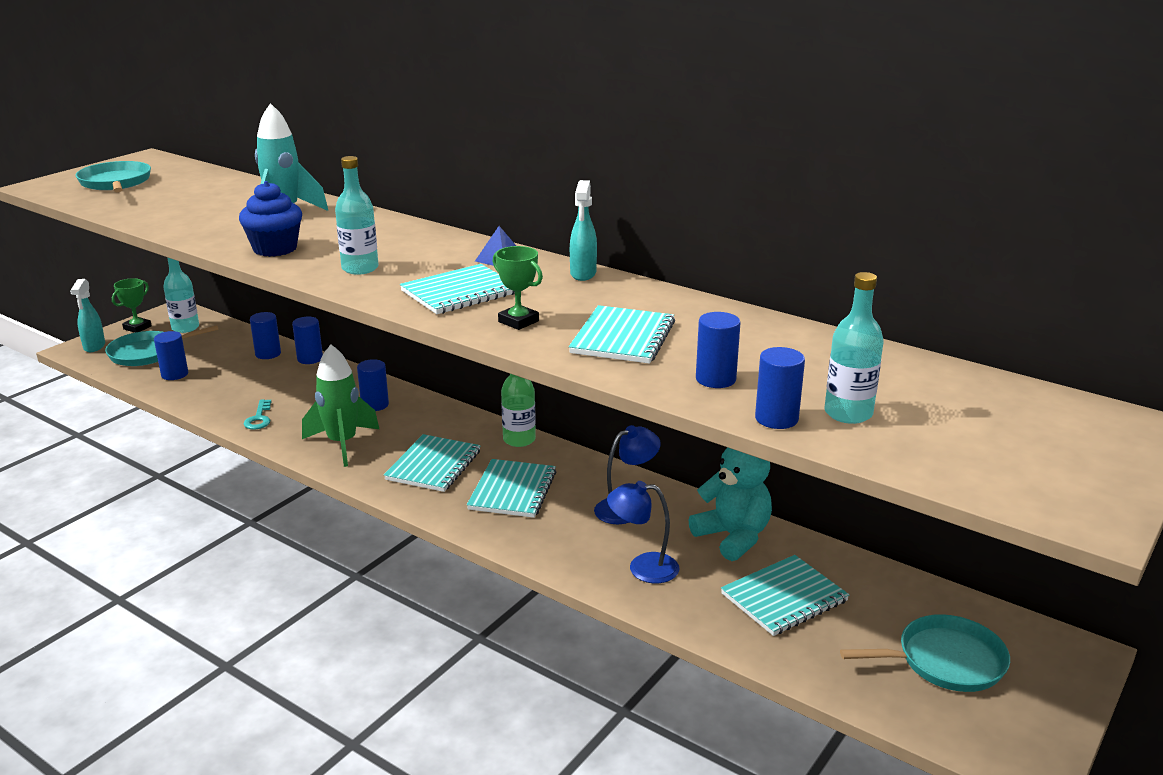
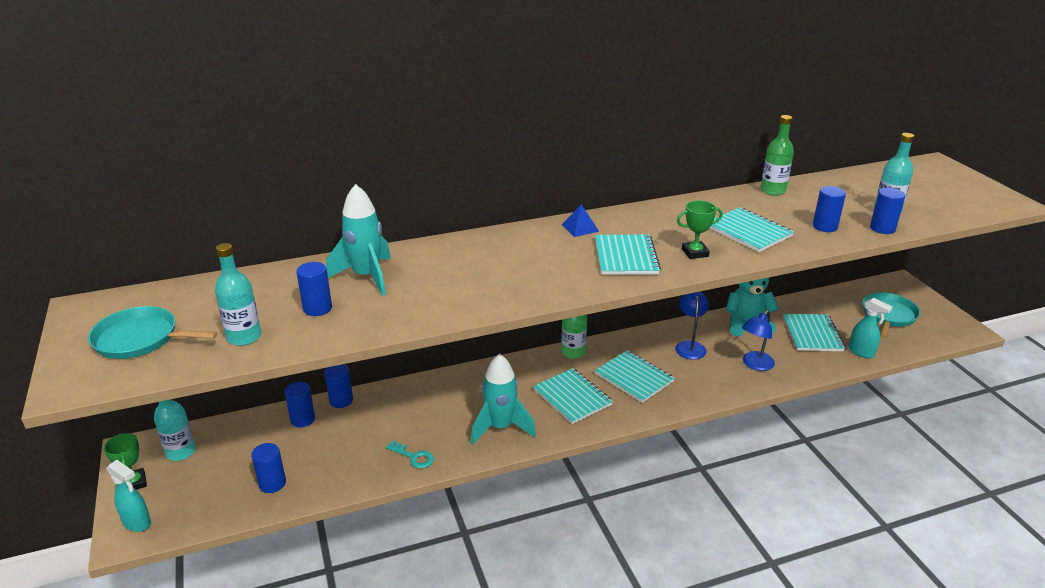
camera: 55 degrees left, 5 degrees up
(148, 353) = (203, 489): turquoise pan -> none
(275, 249) = (451, 301): blue cupcake -> none
(342, 444) = (500, 427): green rocket -> turquoise rocket
(360, 268) = (539, 278): turquoise bottle -> turquoise bottle (244, 337)
(375, 405) = (457, 394): blue cylinder -> blue cylinder (317, 308)
(583, 274) = (638, 212): turquoise spray bottle -> turquoise spray bottle (861, 352)
(780, 328) = (773, 190): none -> green bottle

